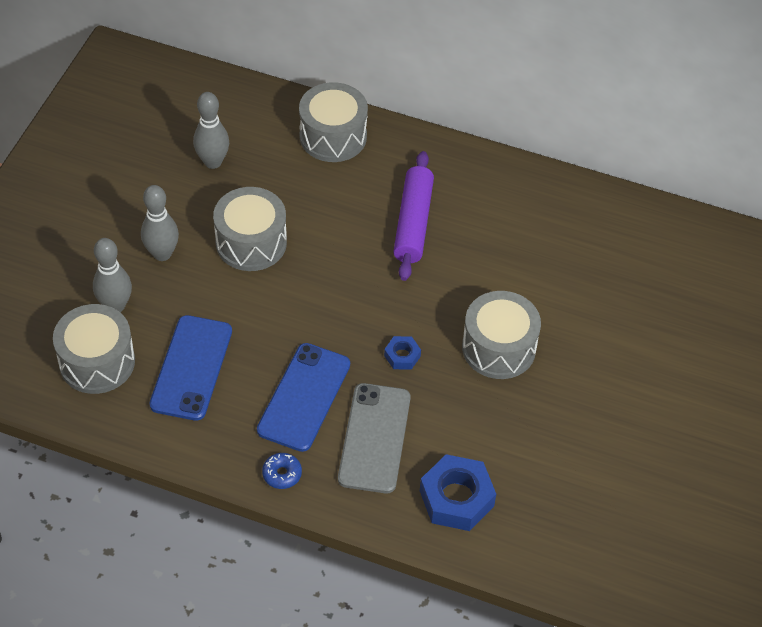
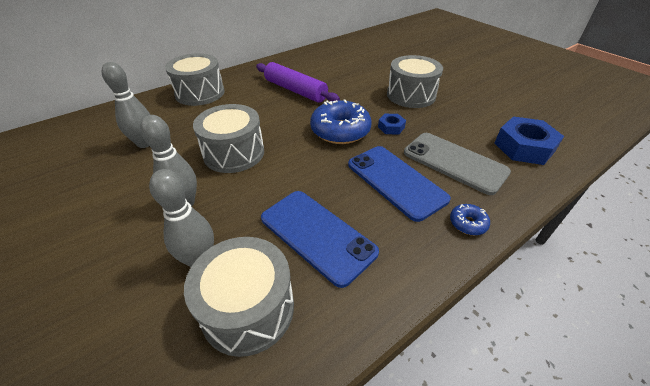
camera: 55 degrees left, 10 degrees down
(358, 311) = (340, 131): none -> blue donut

